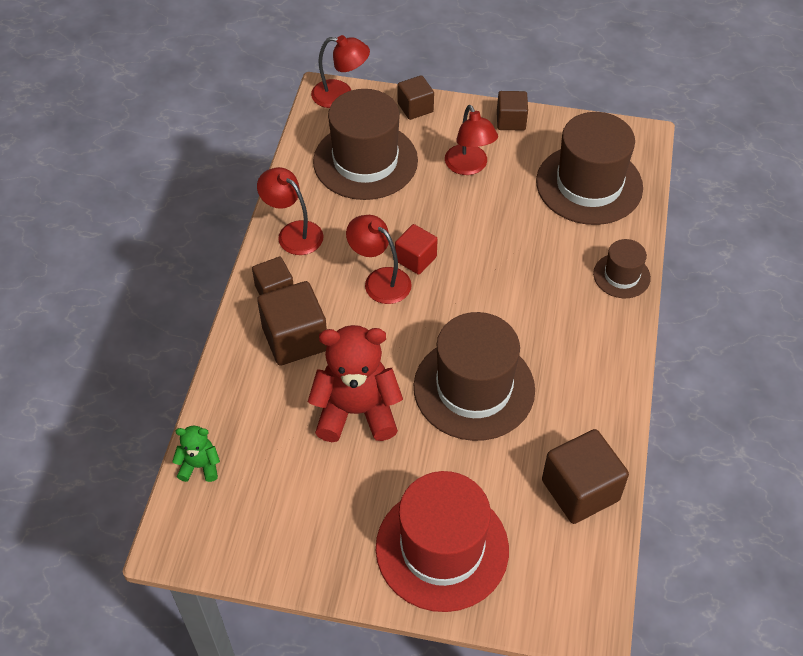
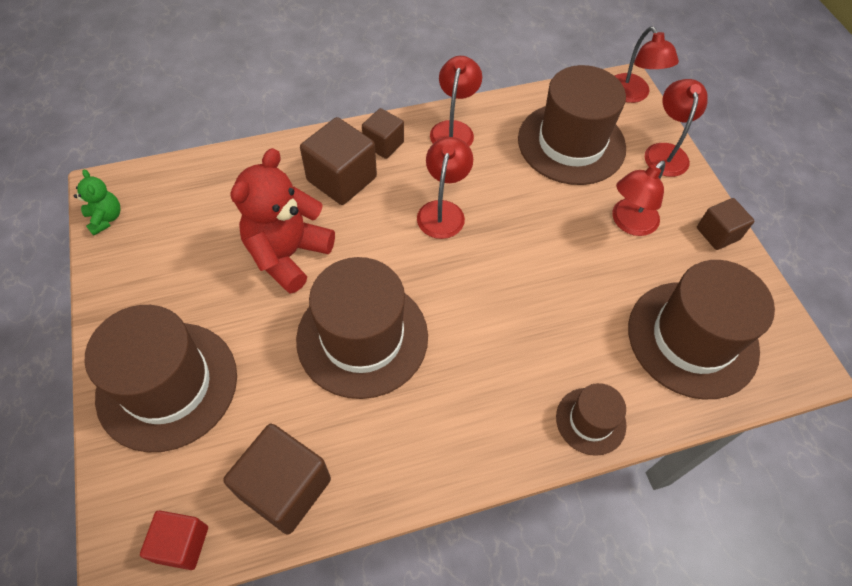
camera: 60 degrees right, 5 degrees up
(200, 466) = (183, 173): green teddy bear -> green teddy bear (105, 218)
(356, 411) = (288, 254): red teddy bear -> red teddy bear turned 120 degrees counterclockwise
(415, 108) = (665, 152): brown cube -> red lamp
(416, 259) = (485, 227): red cube -> red cube (182, 544)
(442, 548) = (167, 385): red hat -> brown hat

